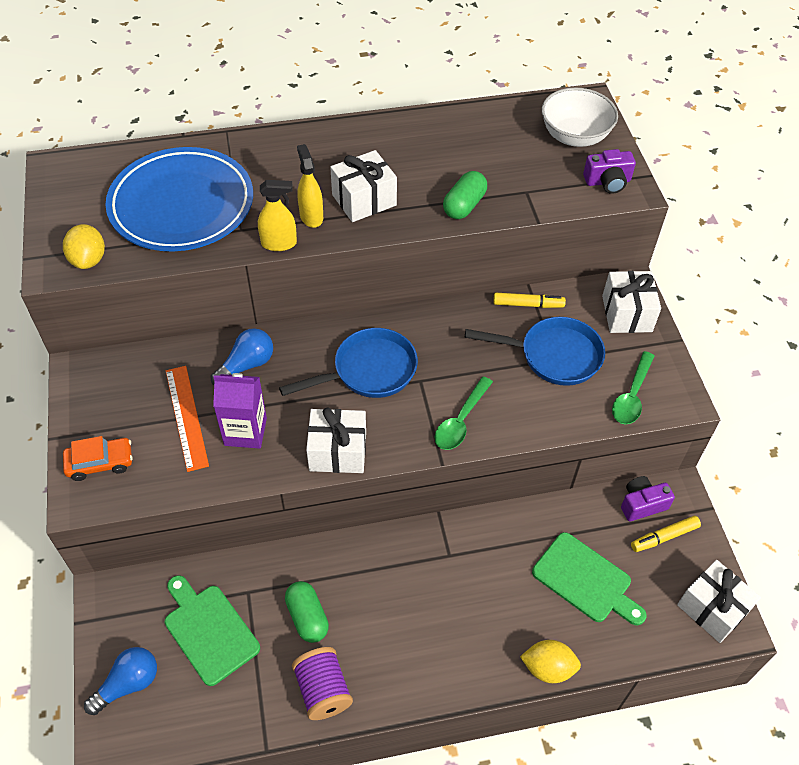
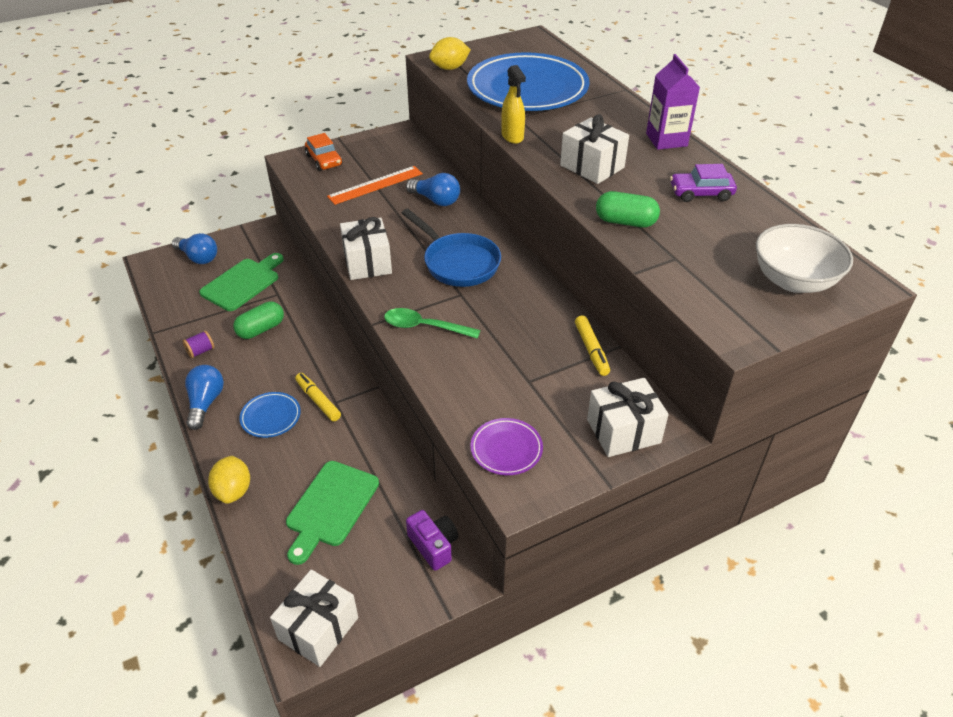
camera: 75 degrees right, 10 degrees down
(245, 431) = (371, 214): purple carton -> purple carton (666, 140)
(311, 216) = (553, 145): yellow spray bottle -> none
(323, 690) = (201, 351): purple spool -> purple spool, size x0.54
(414, 689) = (205, 403): none -> blue light bulb
(438, 143) = (701, 193): none -> purple car
(454, 621) = (271, 417): none -> blue plate
(554, 355) = (532, 379): blue pan -> none
(607, 182) = (737, 315): purple camera -> none
(632, 396) = (506, 449): green spoon -> purple plate
(664, 537) = (398, 571): yellow marker -> yellow marker (318, 400)

